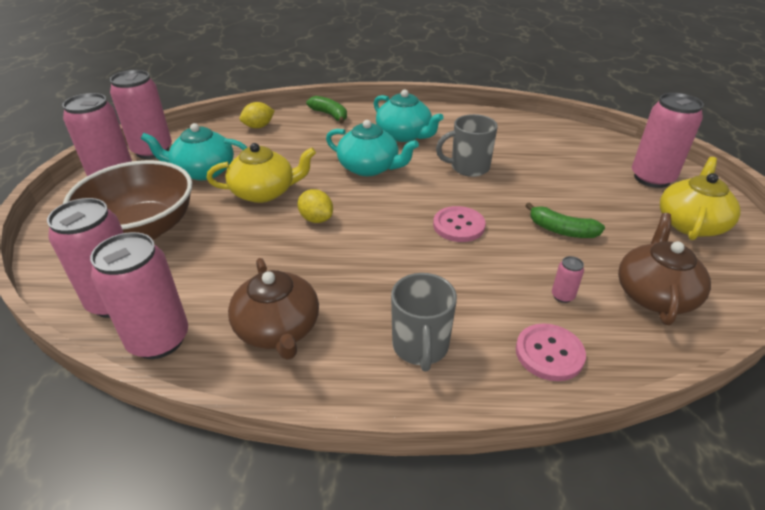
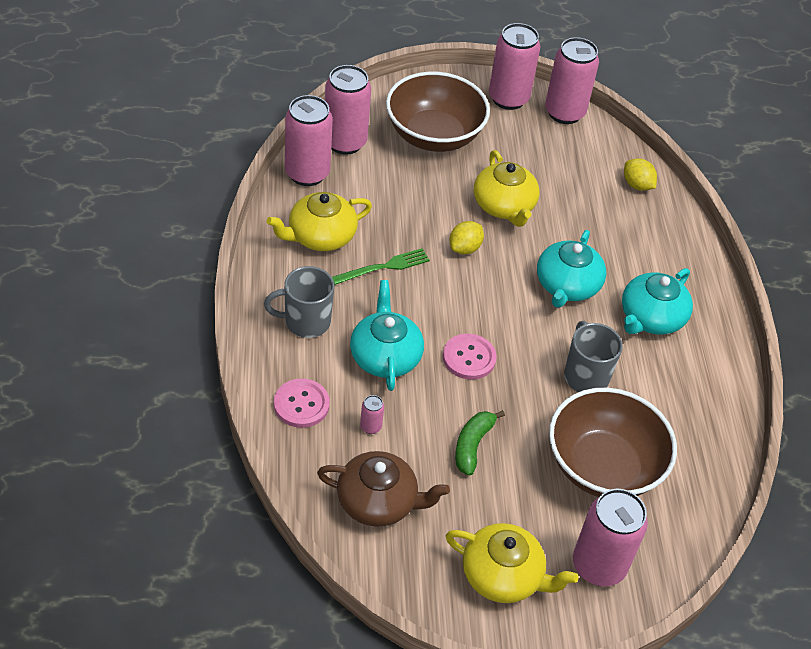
camera: 80 degrees right, 10 degrees up
(203, 171) = (533, 156): turquoise teapot -> turquoise teapot (385, 356)
(278, 329) = (320, 236): brown teapot -> yellow teapot
(330, 115) = (684, 245): green banana -> none
(336, 276) = (384, 267): none -> green fork
(558, 168) = (603, 466): none -> brown bowl

